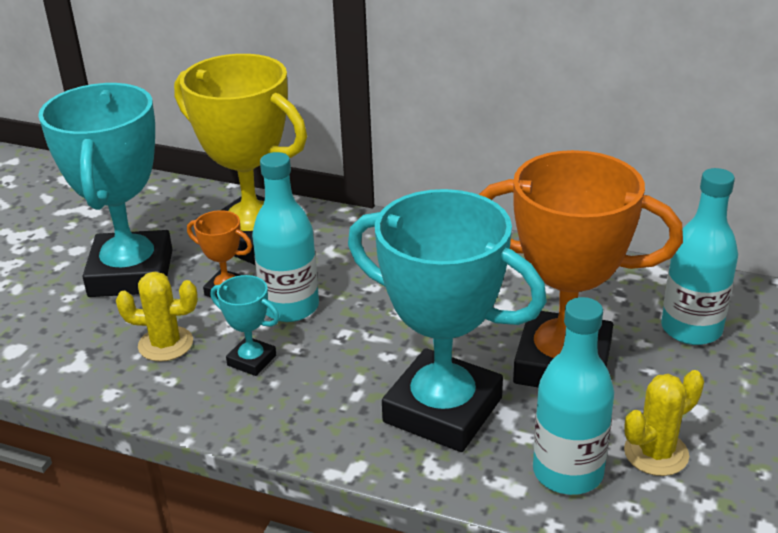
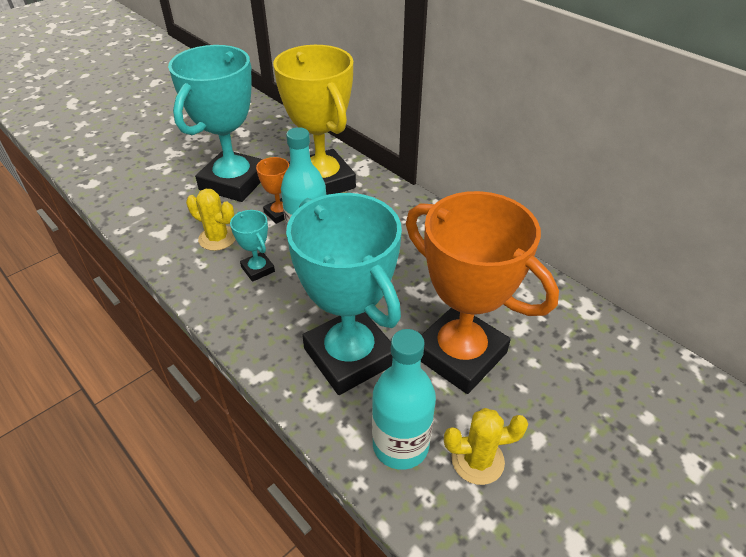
camera: 25 degrees right, 10 degrees up
(691, 329) = (580, 366): turquoise bottle -> none

